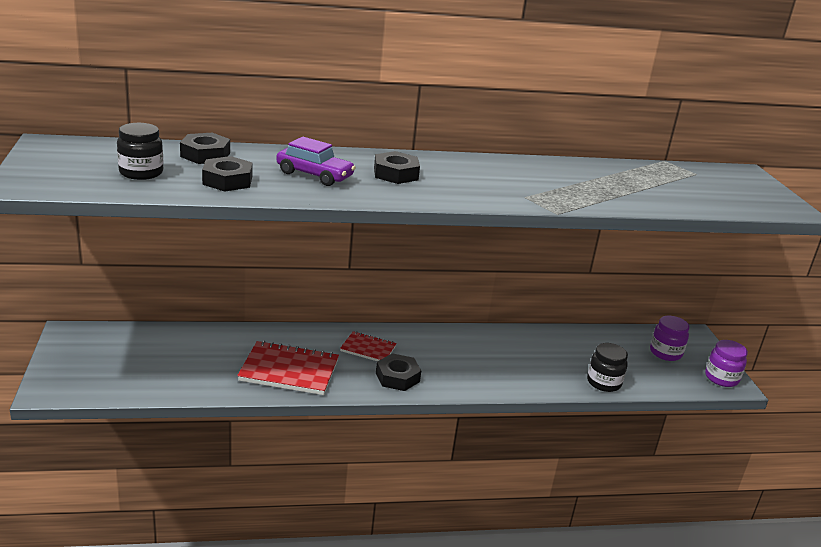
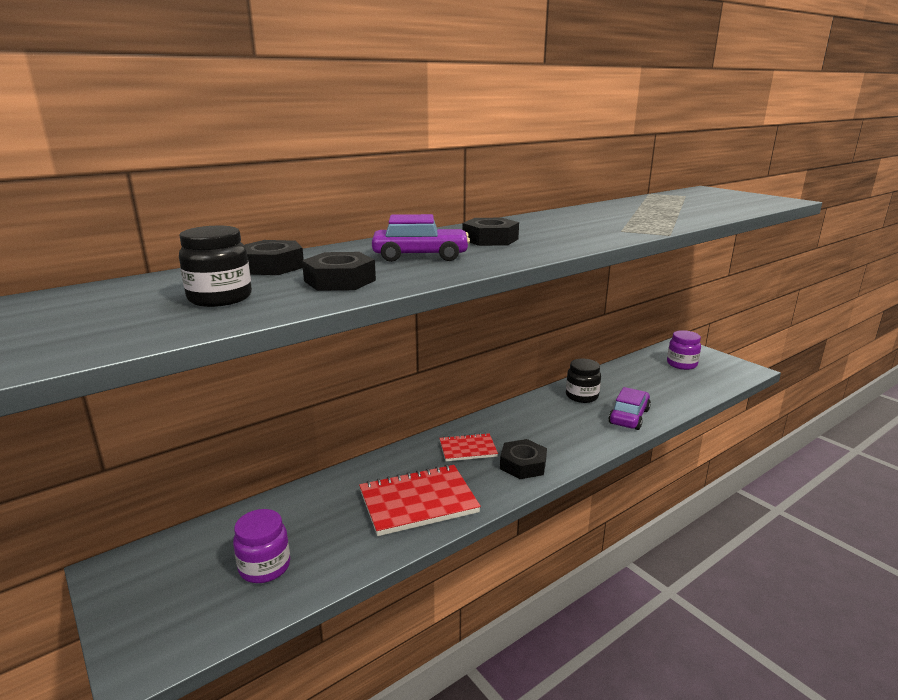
camera: 25 degrees left, 5 degrees down
(540, 377) = (629, 416): none -> purple car
(603, 382) = (675, 402): black jar -> black jar (582, 396)
(721, 378) = (737, 368): purple jar -> purple jar (265, 567)

